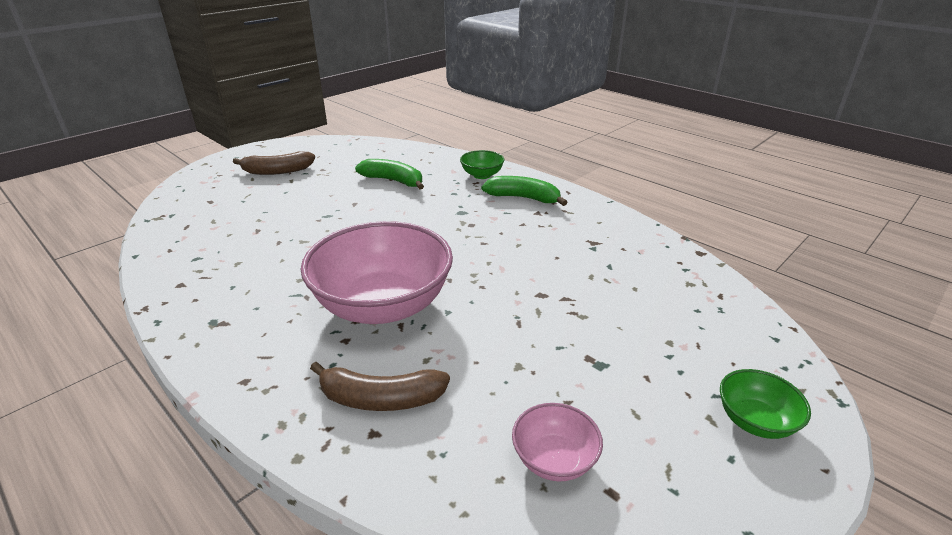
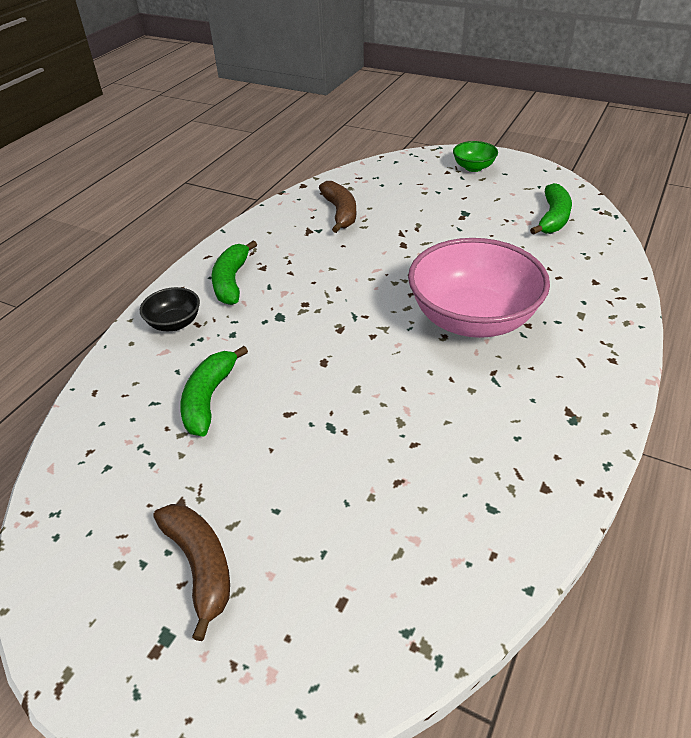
camera: 105 degrees left, 10 degrees up
(380, 398) = (567, 287): brown banana -> brown banana (340, 213)
(482, 175) = (174, 323): green bowl -> black bowl
(554, 459) = (553, 218): pink bowl -> green banana

